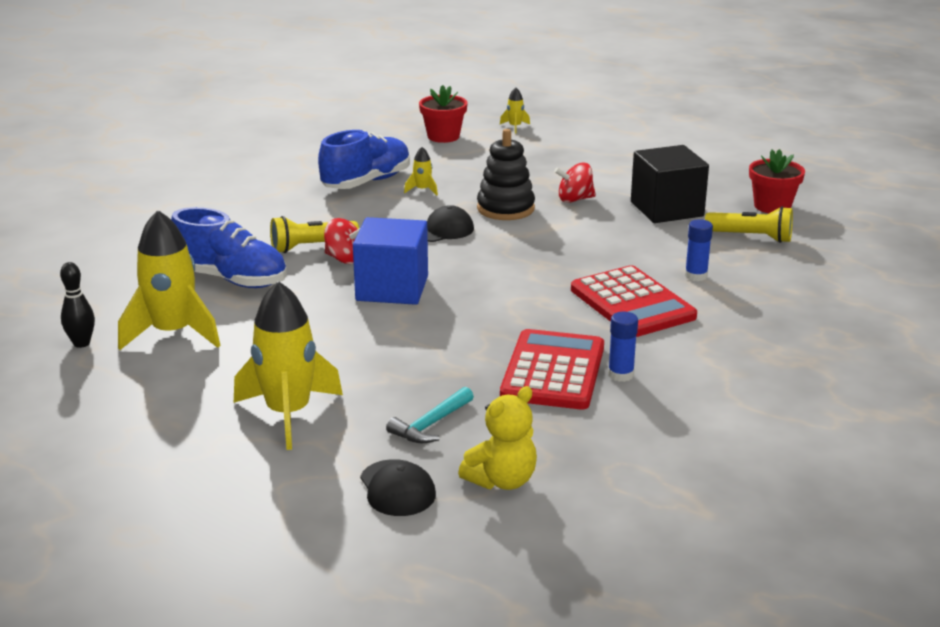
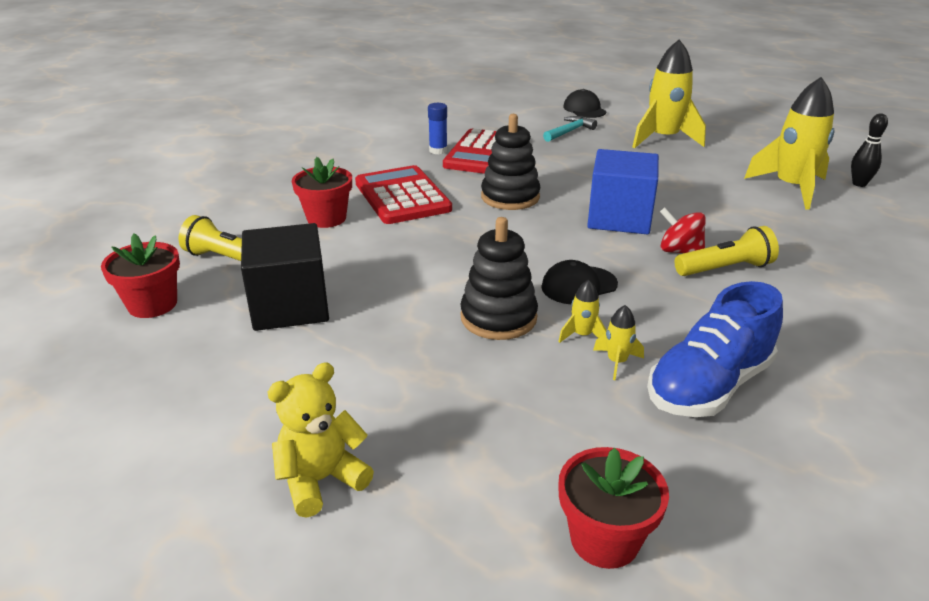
camera: 175 degrees left, 5 degrees up
(231, 279) = (783, 233): blue shoe -> none
(502, 480) = (527, 110): yellow teddy bear -> yellow teddy bear (321, 480)
(510, 307) = (510, 197): none -> black stacking toy
(515, 127) = (444, 576): yellow rocket -> yellow rocket (582, 335)
(575, 199) = (401, 330): red spinning top -> none
(696, 276) = (326, 218): blue glue stick -> red flower pot

